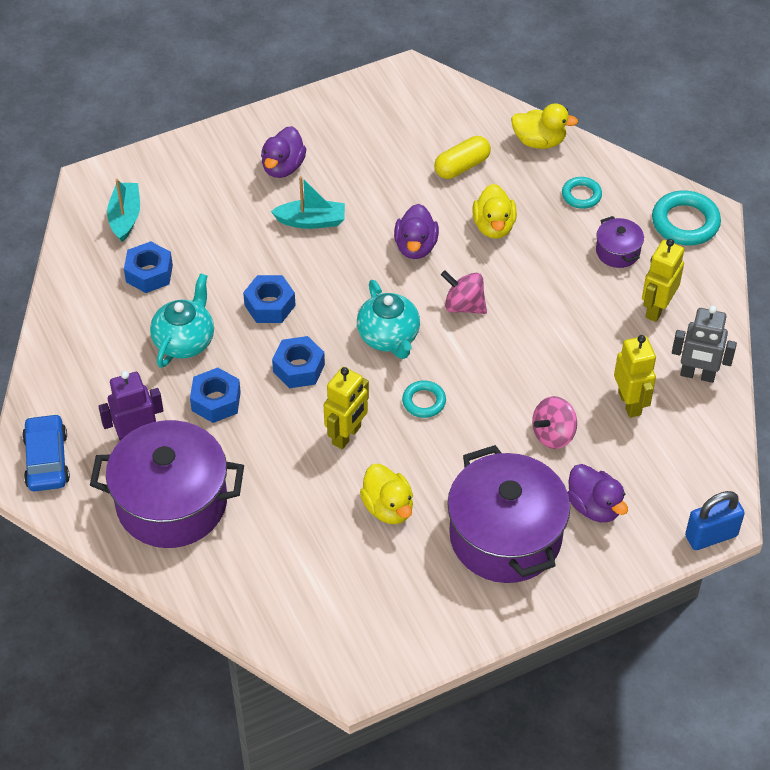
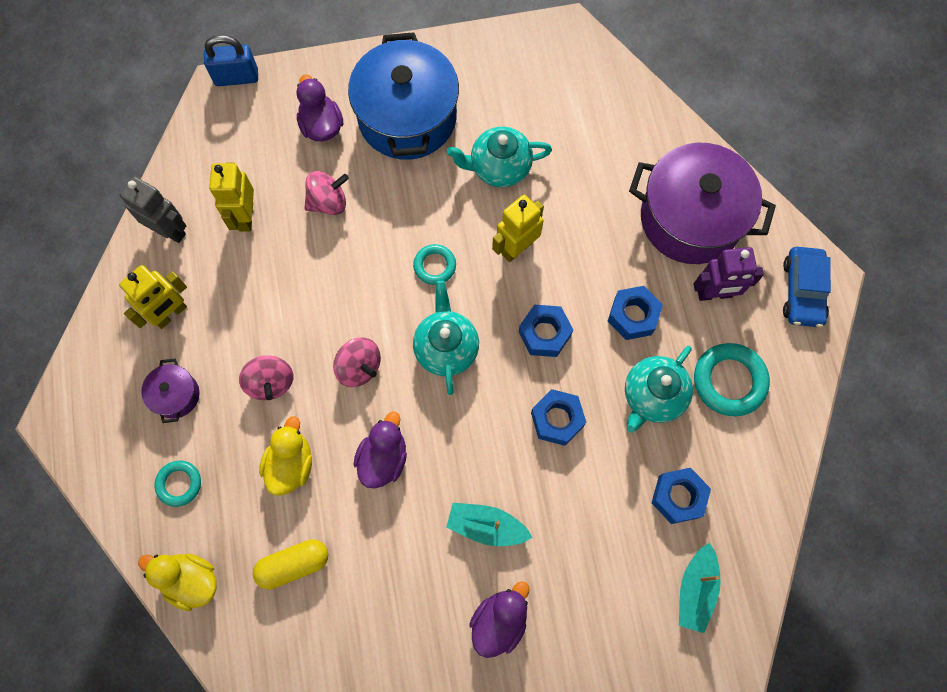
camera: 165 degrees left, 20 degrees up
(388, 507) = (499, 167): yellow duck -> turquoise teapot
(505, 536) = (407, 117): purple pot -> blue pot
(538, 278) = (271, 382): none -> pink spinning top
(685, 222) = (88, 415): turquoise ring -> turquoise ring (729, 381)

